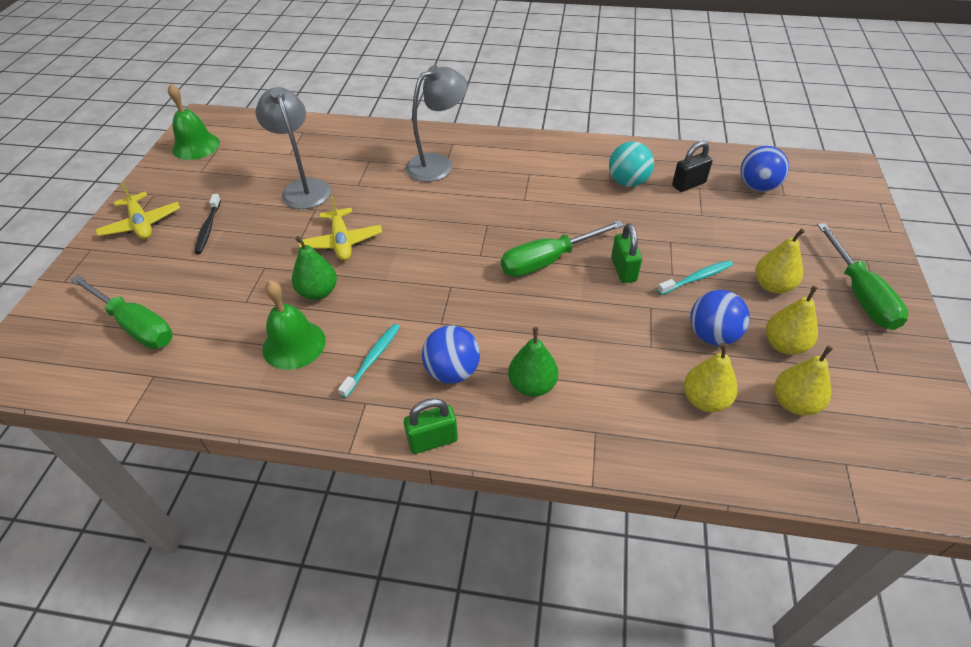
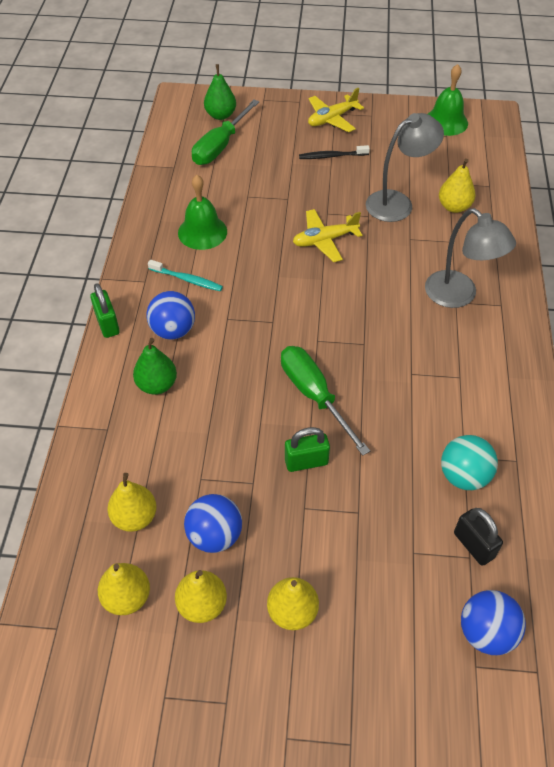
camera: 85 degrees right, 5 degrees up
(318, 292) = (260, 236): green pear -> green pear (220, 115)
(323, 154) = (454, 207): none -> yellow pear
(696, 278) = (299, 532): turquoise toothbrush -> none
(860, 294) = (284, 714): green screwdriver -> none

